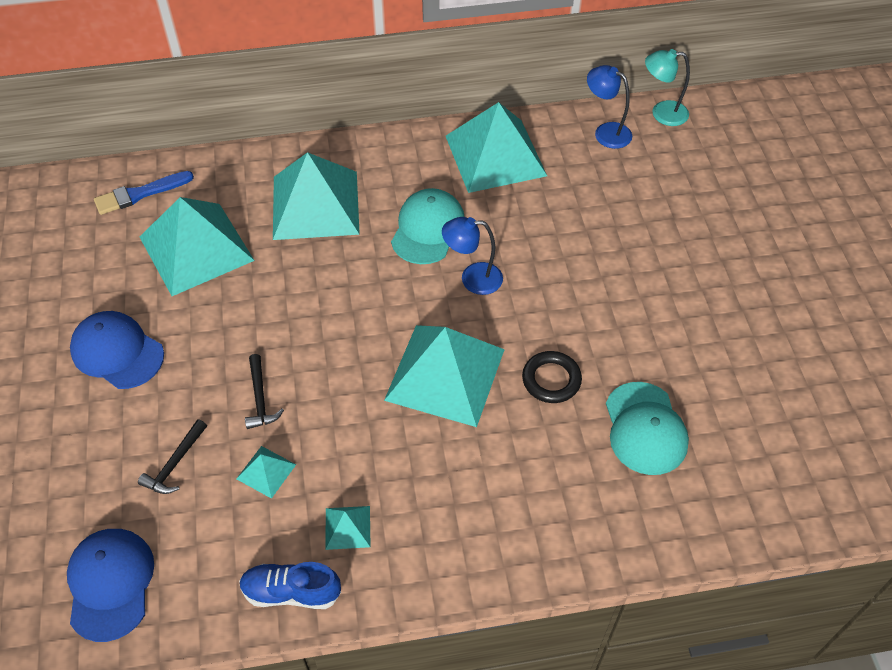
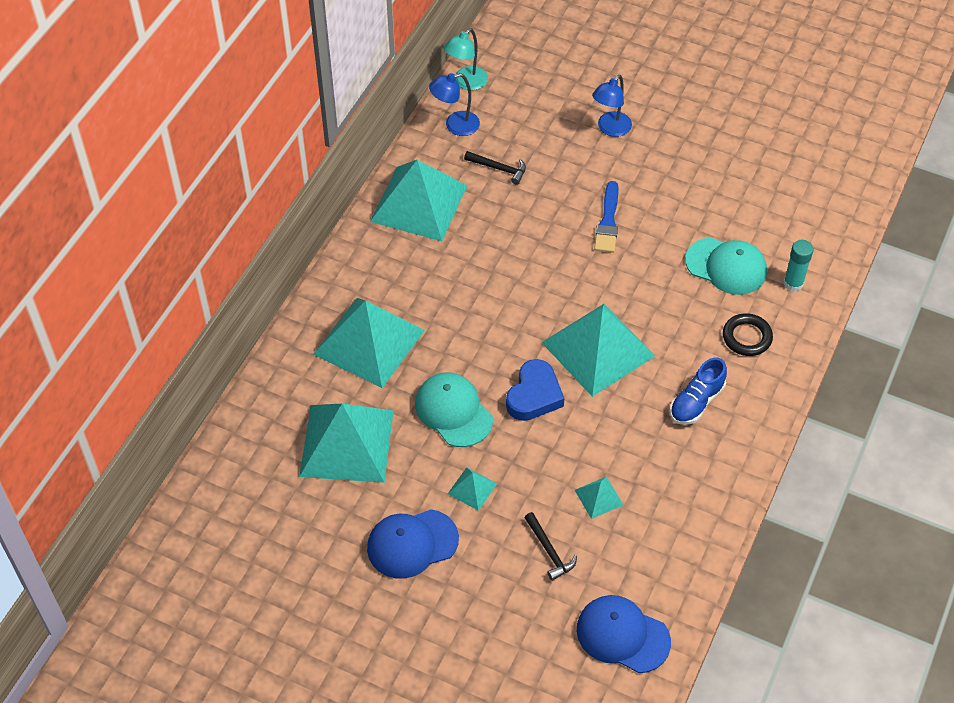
camera: 55 degrees left, 0 degrees up
(140, 194) = (249, 455): blue brush -> blue brush (608, 221)
(260, 398) = (531, 470): black hammer -> black hammer (499, 169)
(291, 592) = (706, 528): blue shoe -> blue shoe (696, 402)
(347, 527) = (679, 471): turquoise pyramid -> turquoise pyramid (472, 488)
(349, 353) = (534, 395): none -> blue heart
(428, 229) = (456, 285): turquoise cap -> turquoise cap (453, 411)
(472, 278) = (526, 285): blue lamp -> blue lamp (610, 129)
(551, 380) = (650, 292): black ring -> black ring (747, 337)
(680, 504) = (793, 283): none -> turquoise glue stick

